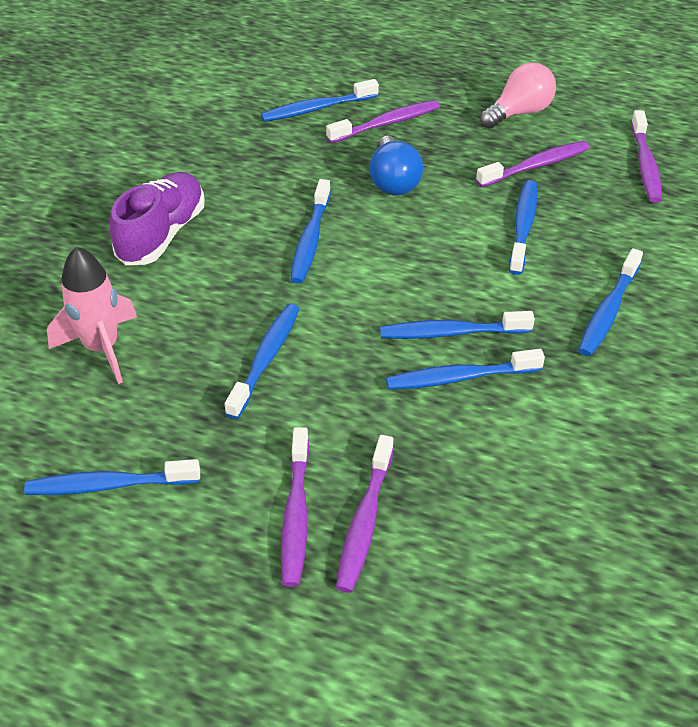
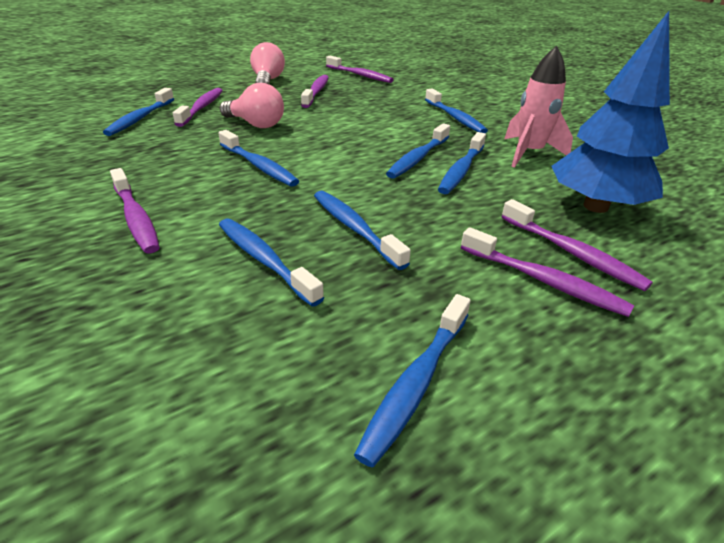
camera: 55 degrees left, 10 degrees down
(102, 348) = (218, 308): pink rocket -> pink rocket (529, 153)
(162, 234) = (136, 218): purple shoe -> purple toothbrush
(393, 181) = (256, 124): blue light bulb -> pink light bulb
(488, 515) = (595, 206): none -> blue tree
(523, 226) = (358, 111): blue toothbrush -> blue toothbrush (264, 260)

